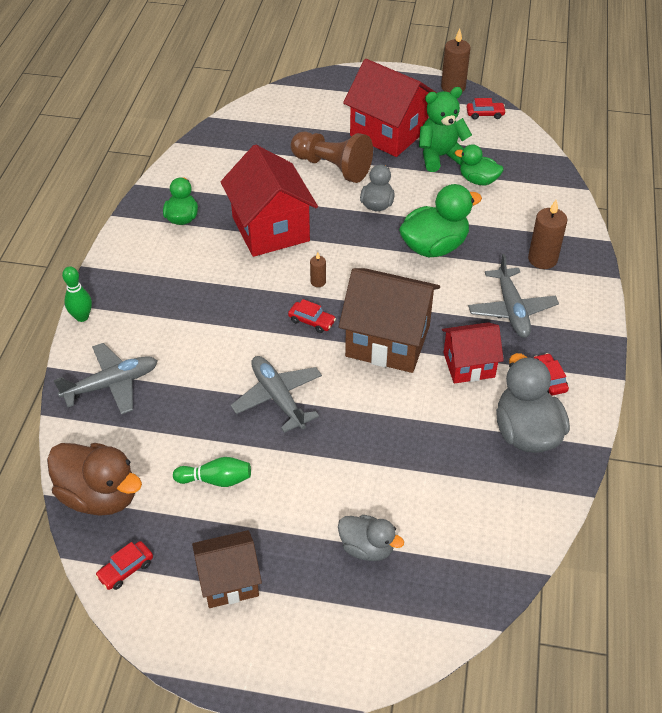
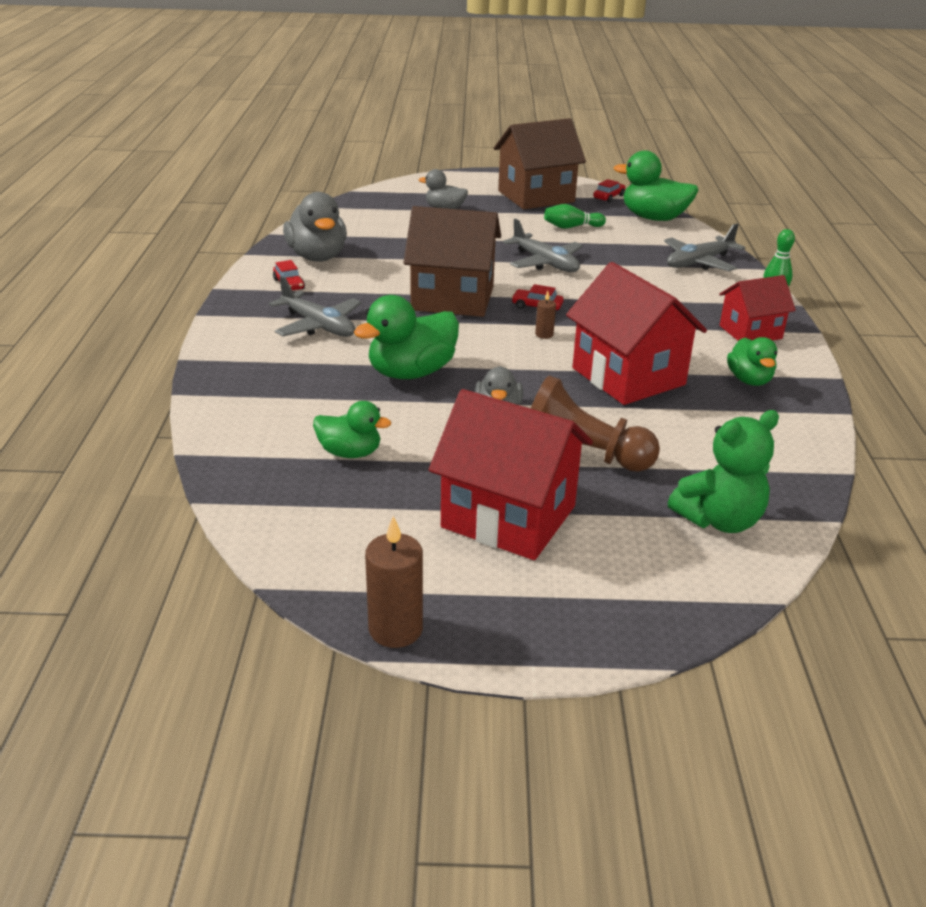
camera: 170 degrees right, 15 degrees down
(100, 495) = (654, 218): brown duck -> green duck
(229, 581) = (536, 196): brown house -> brown house, size x1.66
(440, 156) = (412, 483): green teddy bear -> green teddy bear (719, 520)
(469, 365) = (368, 288): red house -> red house (750, 332)
(485, 114) = (330, 570): red car -> none
(511, 310) = (318, 326): grey plane -> grey plane turned 150 degrees clockwise
(542, 259) = (271, 369): brown candle -> none

